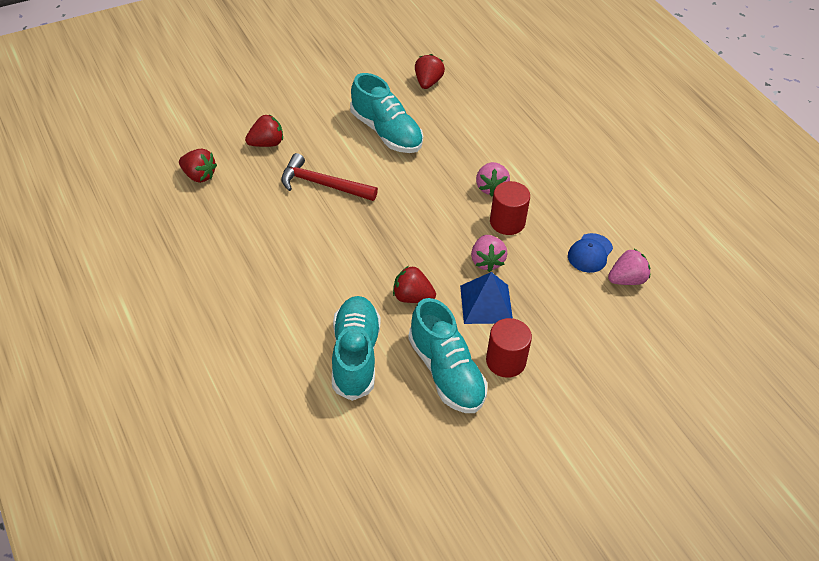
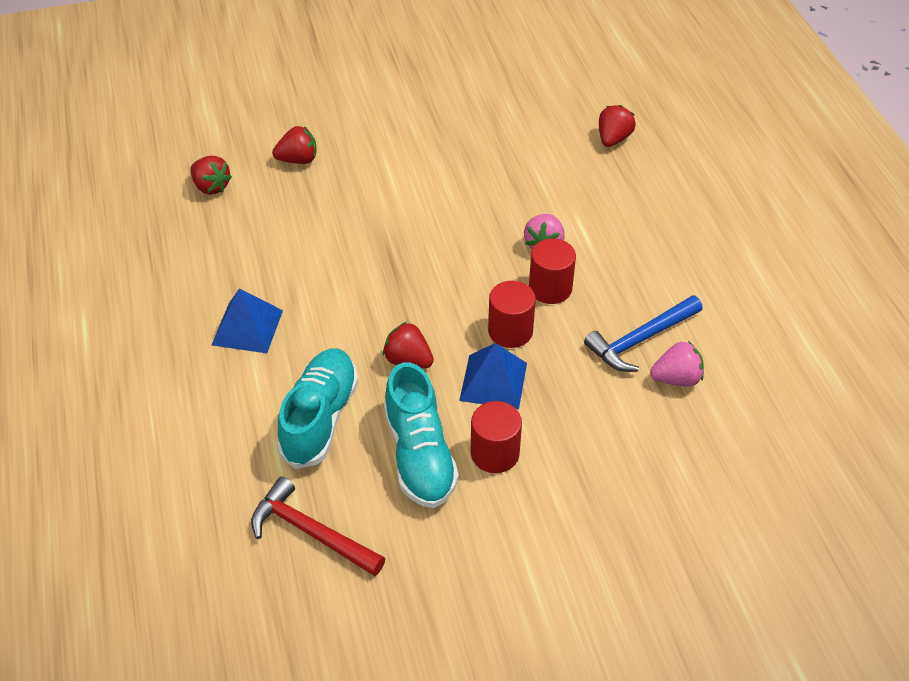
camera: 15 degrees right, 0 degrees up
(269, 290) = (247, 327): none -> blue pyramid
(322, 184) = (347, 215): red hammer -> red hammer (311, 532)
(386, 132) = (440, 164): turquoise shoe -> none
(428, 82) = (508, 111): red strawberry -> red strawberry (613, 139)
(486, 261) = (510, 331): pink strawberry -> red cylinder
(590, 253) = (640, 340): blue cap -> blue hammer

